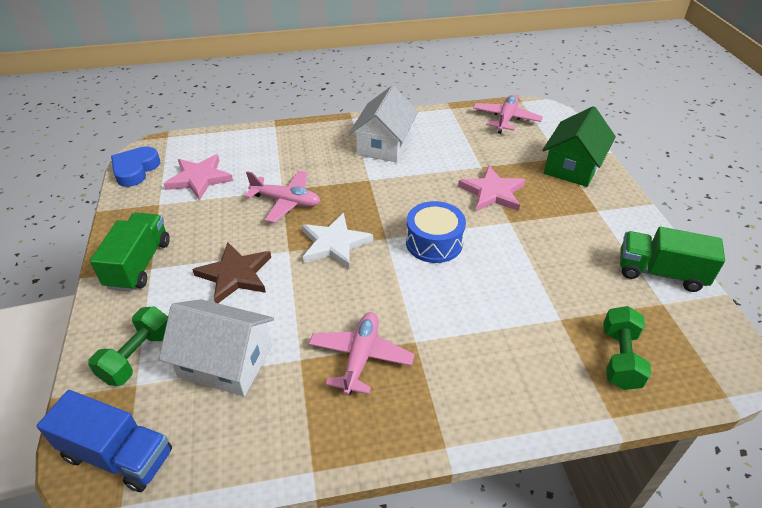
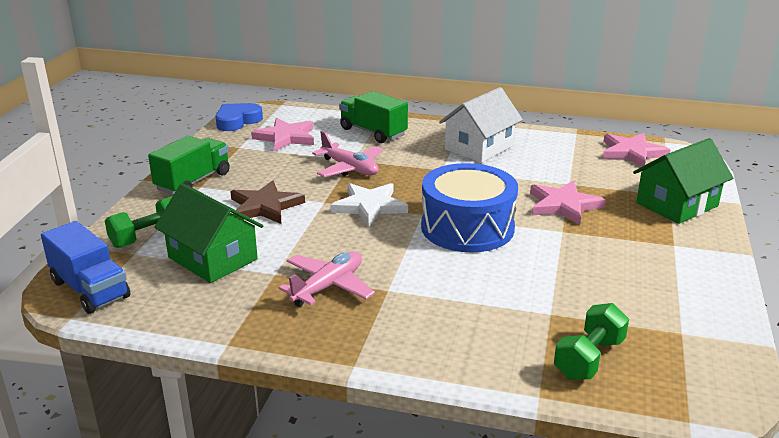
camera: 25 degrees right, 15 degrees down
(225, 362) = (213, 258): white house -> green house
(434, 242) = (467, 227): blue drum -> blue drum, size x1.50
(506, 119) = (632, 153): pink plane -> pink star
(660, 273) = (702, 309): green truck -> green truck (373, 132)

